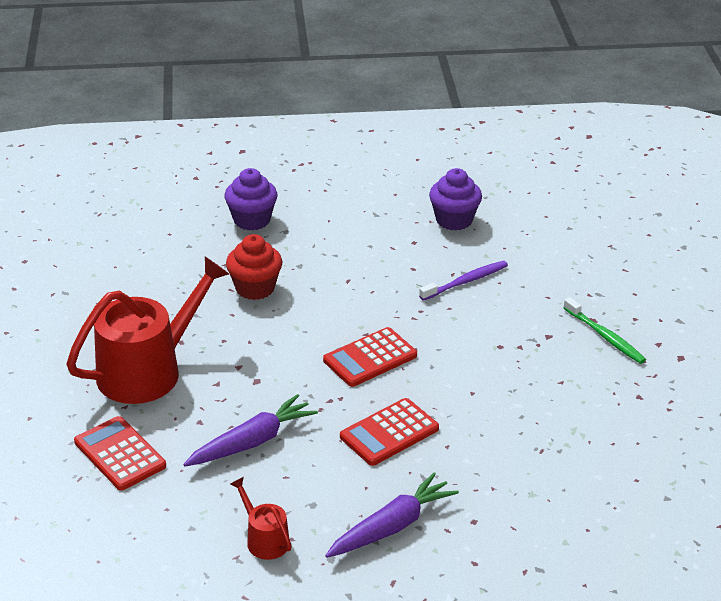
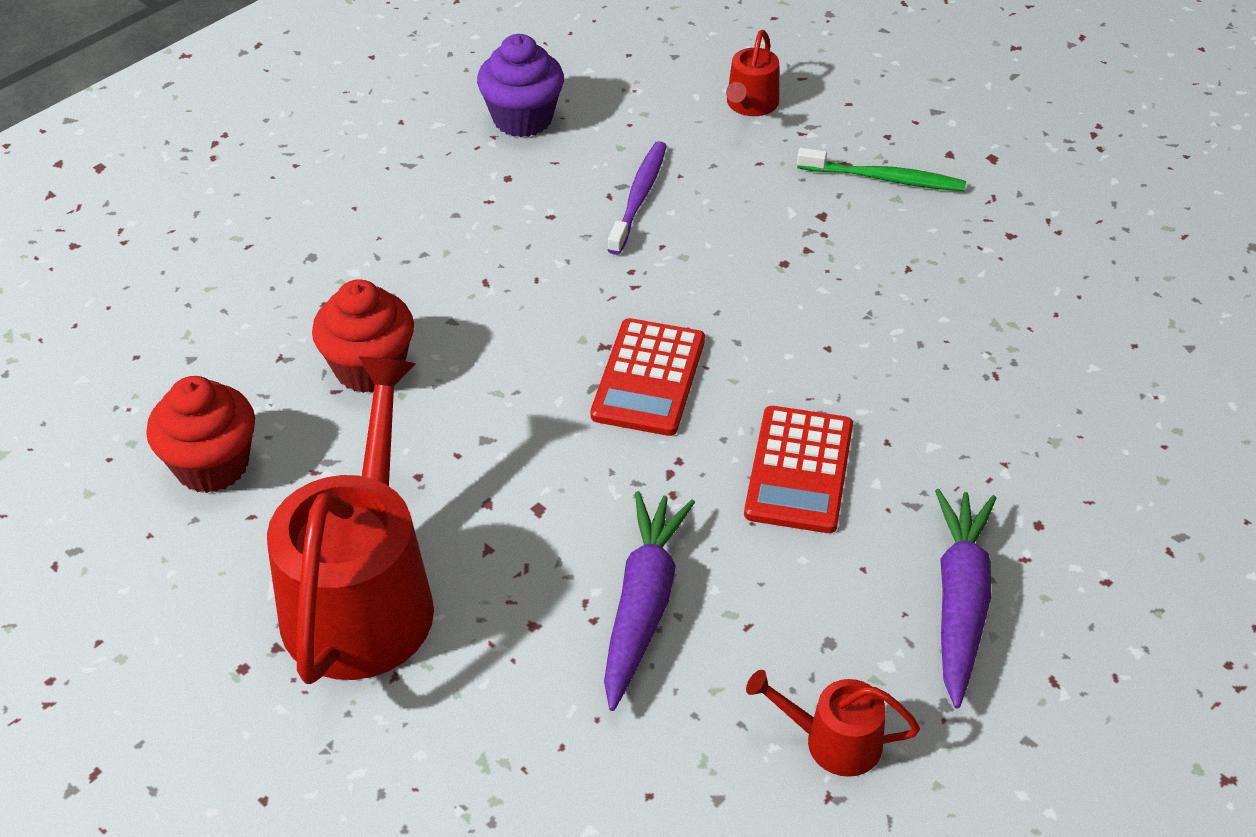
camera: 40 degrees left, 10 degrees up
(120, 454) = (479, 758): red calculator -> none
(149, 290) = (212, 465): none -> red cupcake
(252, 220) = (241, 266): purple cupcake -> none
(579, 268) = (750, 104): none -> red watering can

